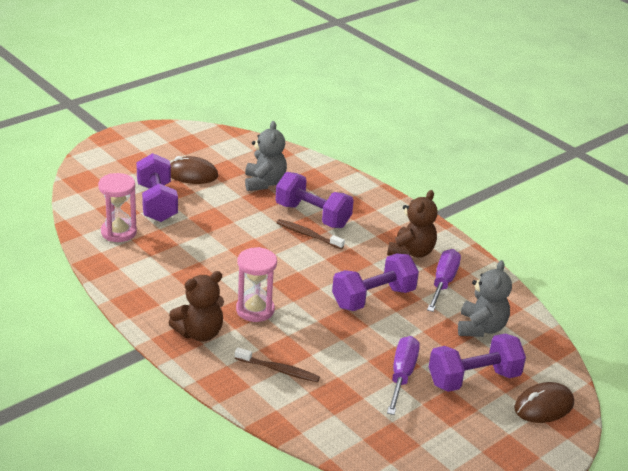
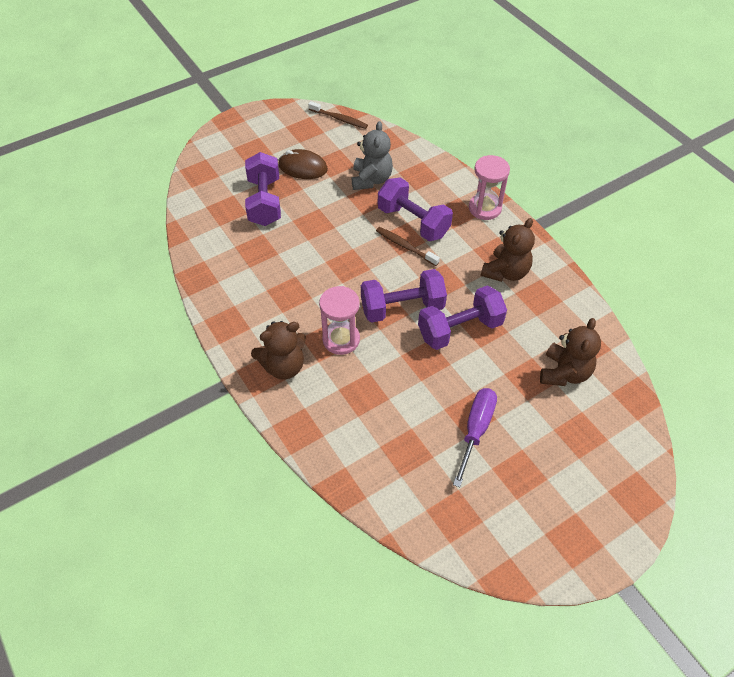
camera: 10 degrees right, 20 degrees up
(118, 232) = (223, 237): pink hourglass -> pink hourglass (485, 208)
(279, 370) = (354, 416): brown toothbrush -> brown toothbrush (339, 119)
(443, 283) = (533, 312): purple screwdriver -> none
(473, 379) = (548, 439): purple dumbbell -> purple dumbbell (402, 308)
(481, 328) = (564, 373): grey teddy bear -> brown teddy bear
(543, 406) = (616, 479): brown mouse -> none

